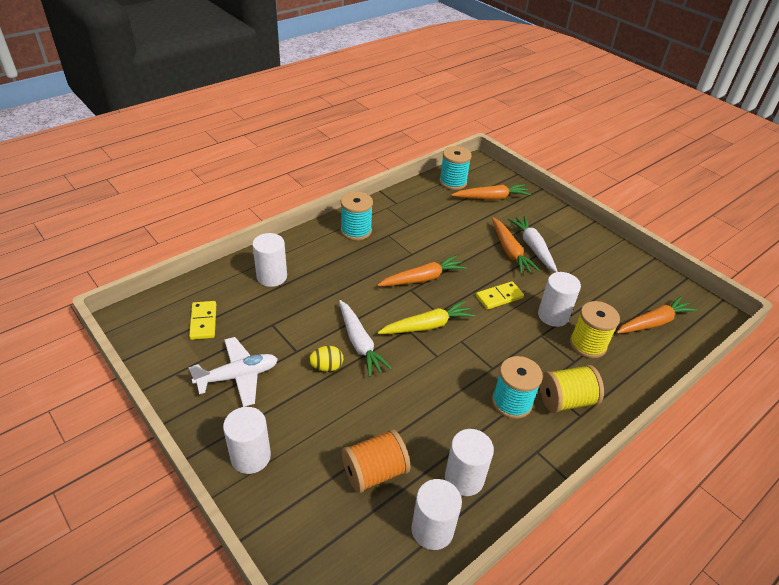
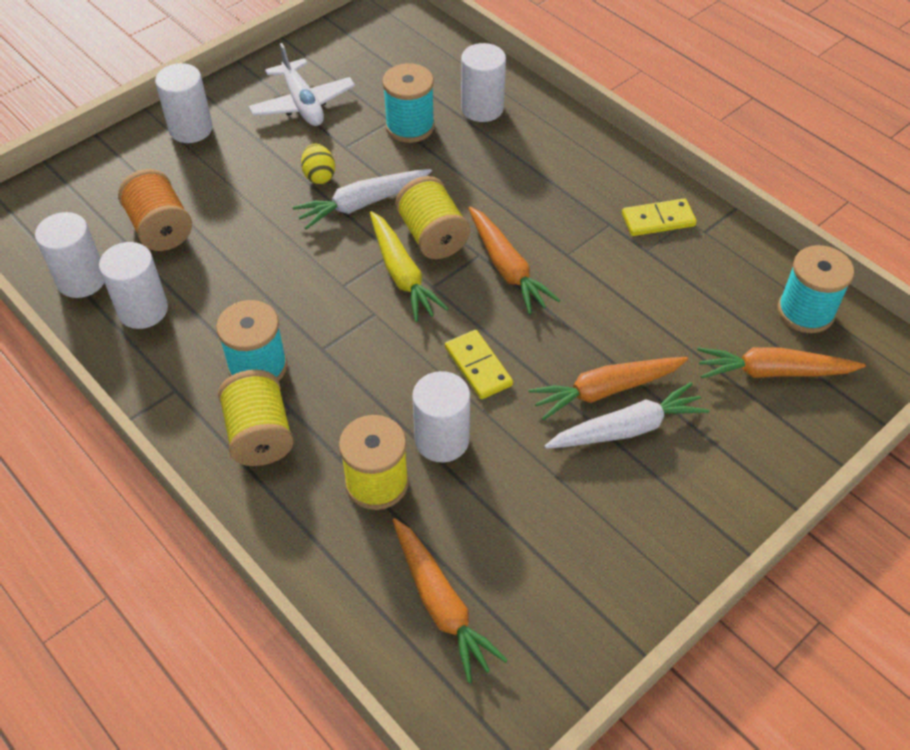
camera: 90 degrees right, 10 degrees up
(203, 321) = (389, 63): yellow domino -> yellow domino (658, 220)
(356, 231) = (609, 185): turquoise spool -> turquoise spool (410, 126)
(394, 309) = (432, 236): none -> yellow spool
(491, 198) = (773, 372): orange carrot -> orange carrot turned 105 degrees clockwise

